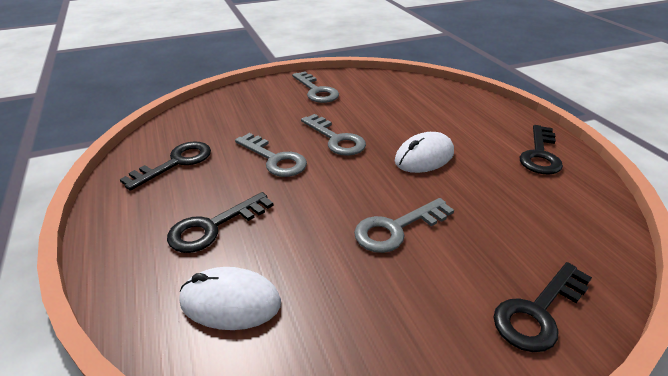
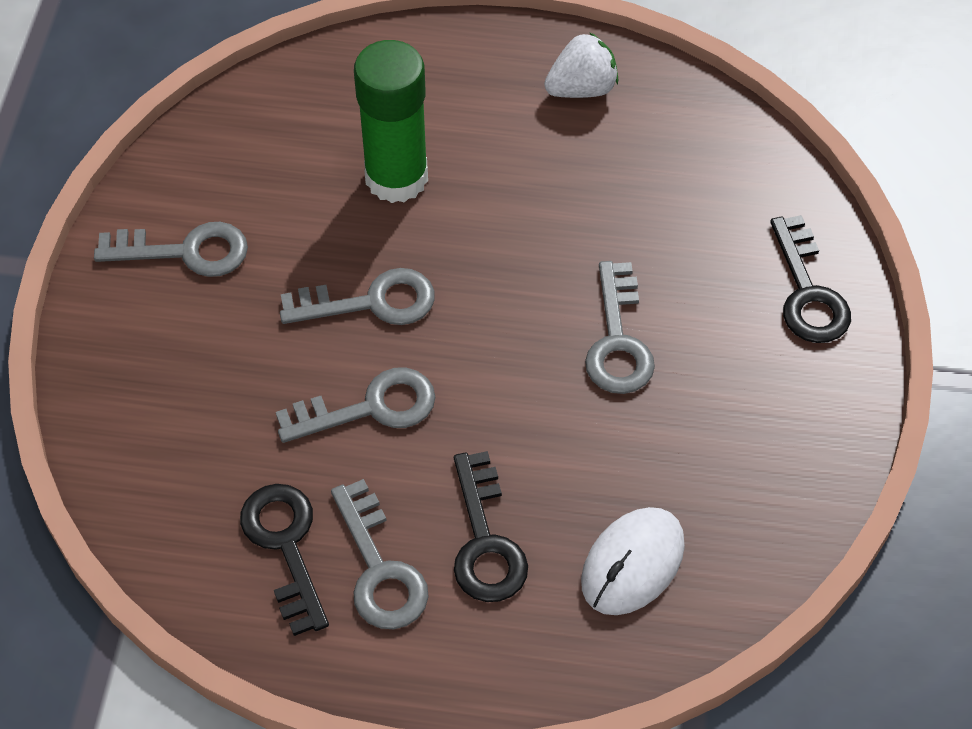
camera: 60 degrees left, 20 degrees up
(176, 195) = (379, 568): none -> grey key
(412, 122) = (396, 177): none -> green glue stick
(424, 157) = (495, 220): white mouse -> none
(540, 154) = (581, 88): black key -> white strawberry

